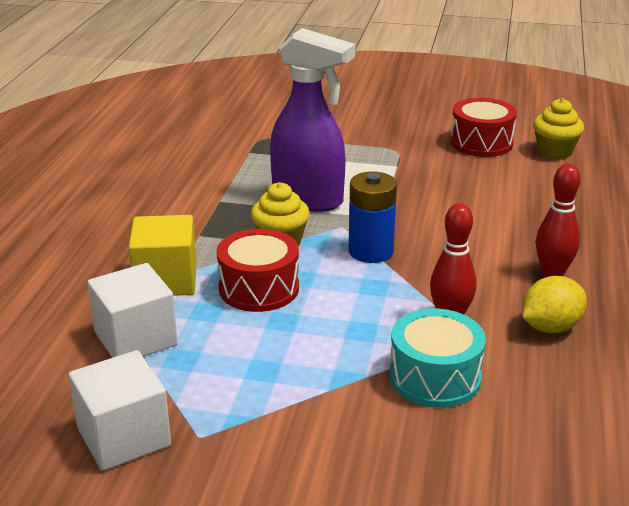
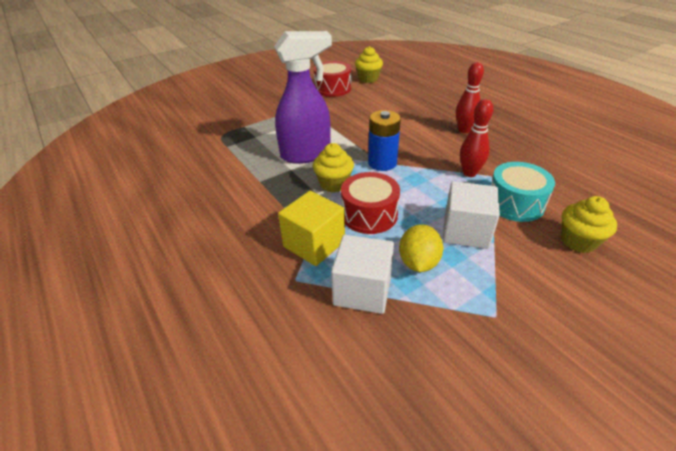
camera: 45 degrees left, 10 degrees up
(124, 437) = (466, 352): white cube -> white cube (465, 231)
(424, 455) = (578, 241): none -> yellow cupcake
(550, 327) = (505, 153): yellow lemon -> yellow lemon (418, 262)

